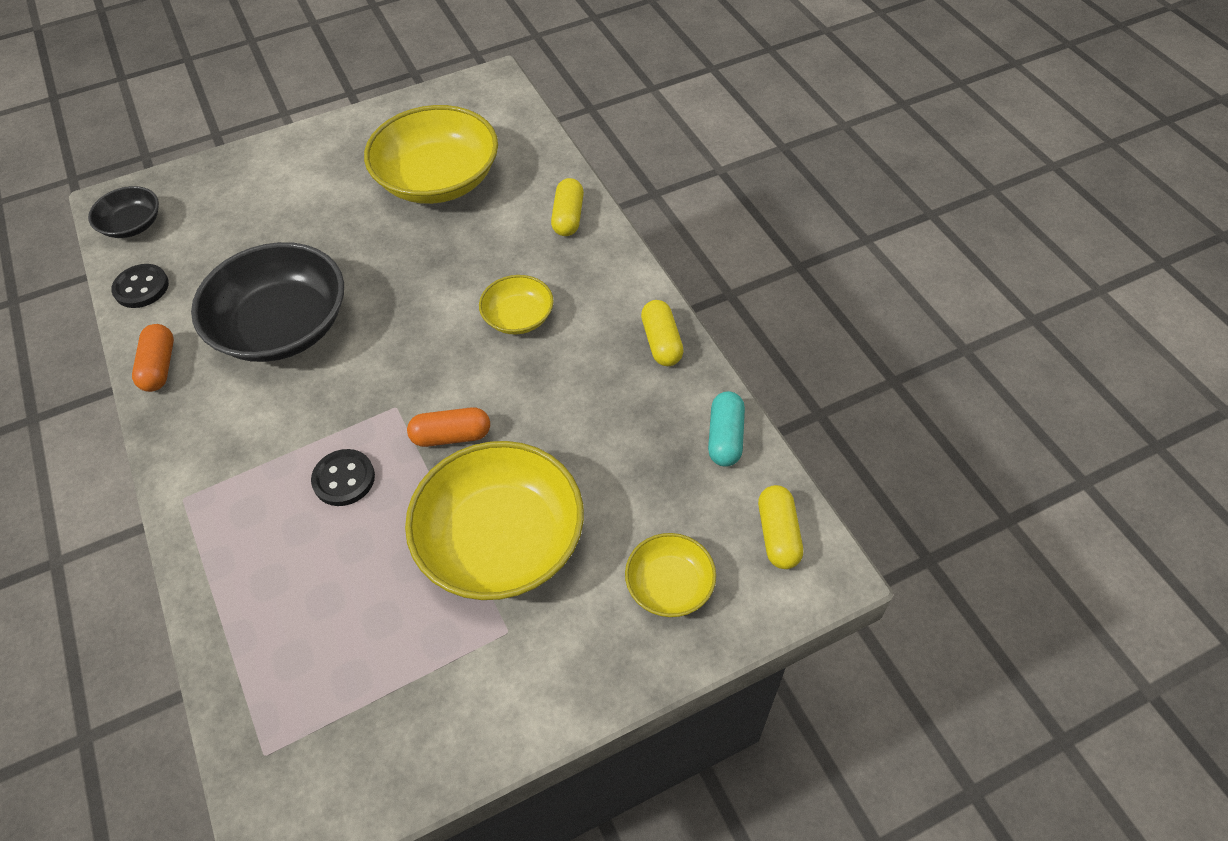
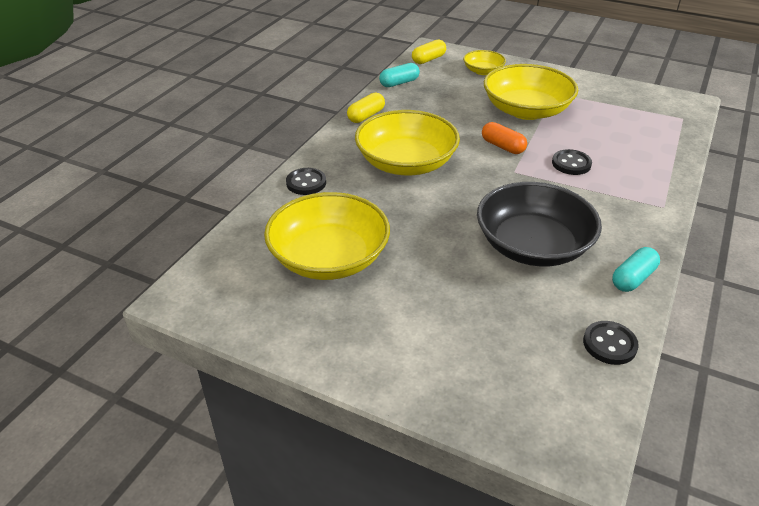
camera: 130 degrees left, 15 degrees down
(132, 225) = (579, 412): black bowl -> none
(159, 366) = (633, 278): orange capsule -> turquoise capsule
(518, 317) = (406, 163): yellow bowl -> yellow bowl, size x1.98
(568, 217) = (306, 183): yellow capsule -> black button

